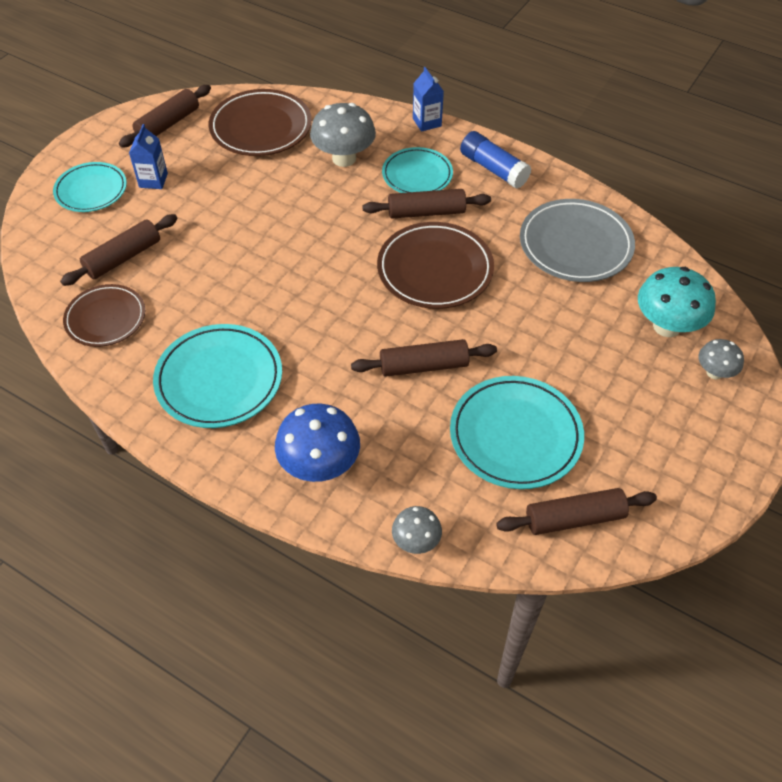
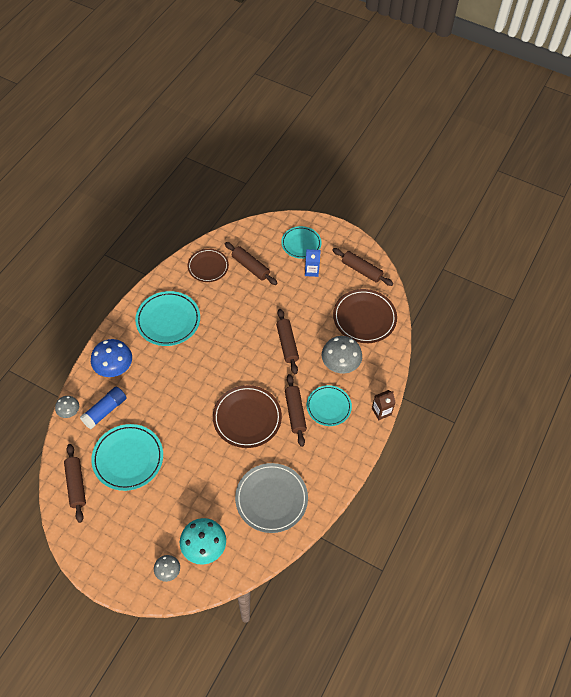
camera: 85 degrees right, 5 degrees up
(424, 366) = (175, 413): brown rolling pin -> brown rolling pin (287, 344)
(427, 122) = (381, 411): blue carton -> brown carton
(493, 169) = (338, 452): blue glue stick -> blue glue stick (105, 411)

